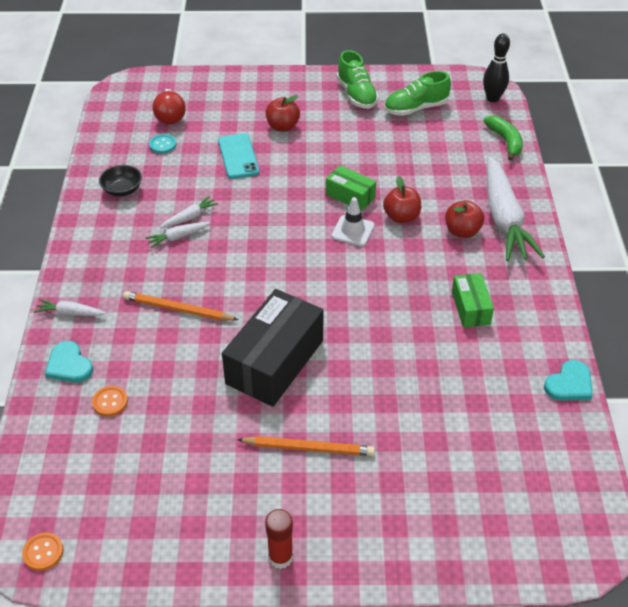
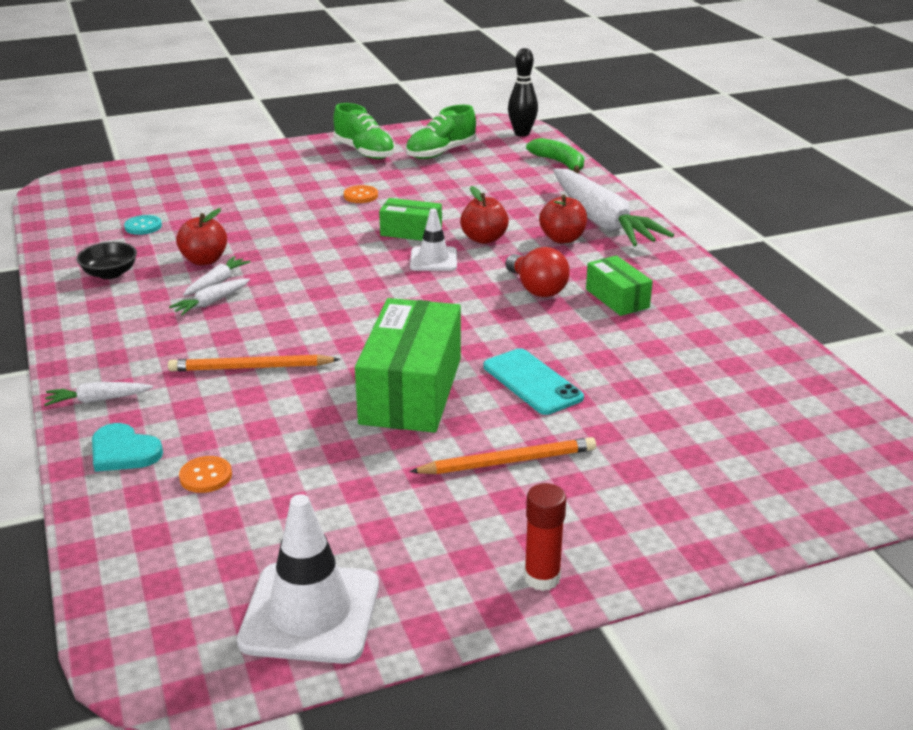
camera: 20 degrees left, 15 degrees down
(43, 552) = (191, 662): orange button -> orange button (360, 196)
(126, 537) = (310, 613): none -> white traffic cone
(170, 116) = (139, 201): red light bulb -> red light bulb (536, 289)
(238, 156) = (249, 221): turquoise phone -> turquoise phone (532, 382)
(275, 362) = (411, 391): black box -> green box
(282, 127) = (291, 189): red apple -> red apple (204, 260)
(569, 384) = (774, 339): turquoise heart -> none

